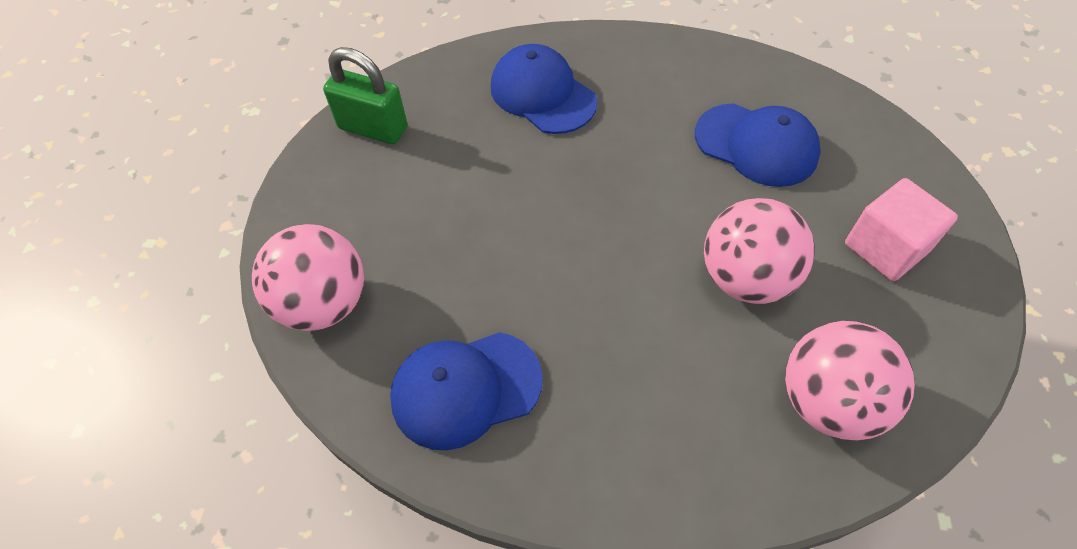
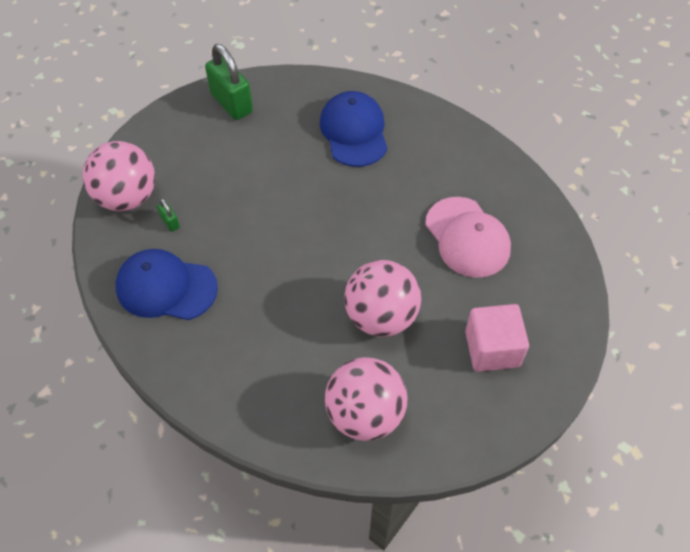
camera: 30 degrees right, 0 degrees up
(406, 305) = (170, 222): none -> green padlock
(756, 145) = (467, 237): blue cap -> pink cap

